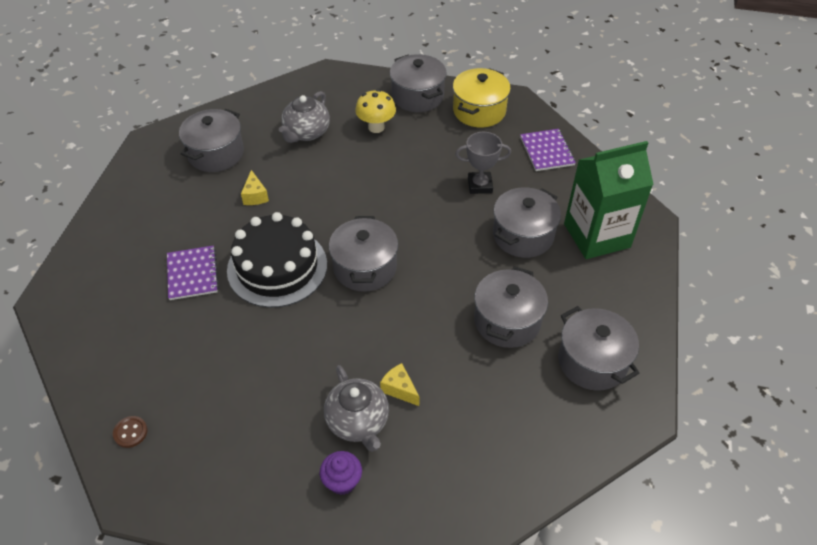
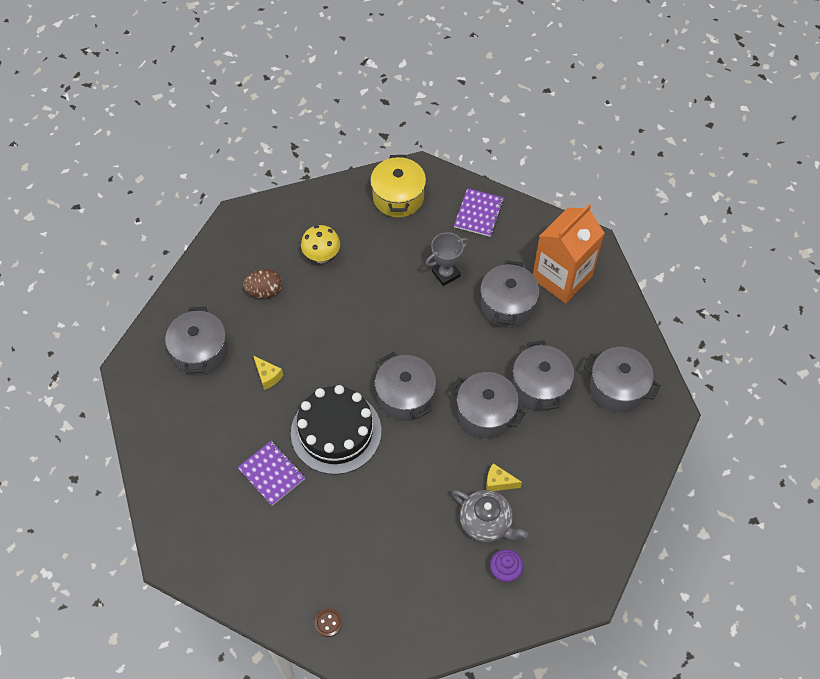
camera: 30 degrees left, 10 degrees up
(306, 133) = (264, 291): grey teapot -> brown egg
(417, 96) = (335, 206): grey pot -> grey pot (485, 413)
(547, 151) = (478, 213): purple notebook -> purple notebook turned 60 degrees clockwise
(596, 235) = (562, 277): green carton -> orange carton

